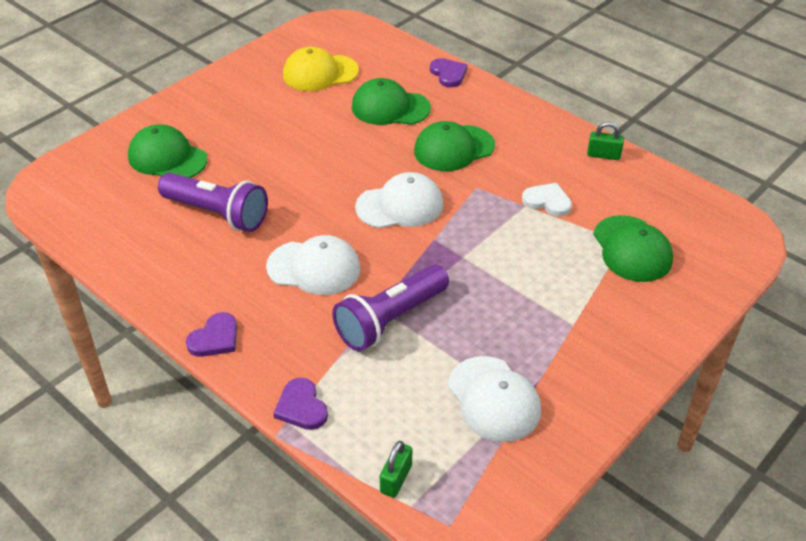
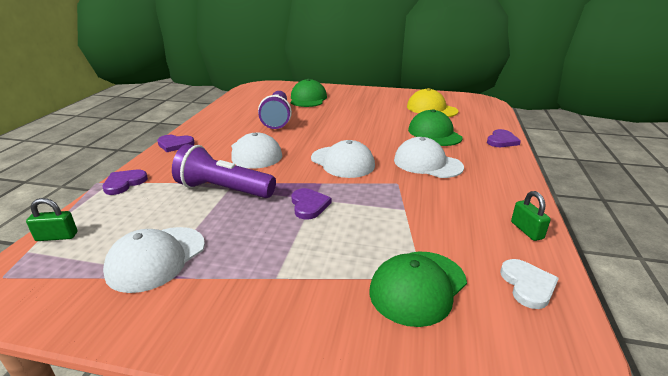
camera: 60 degrees right, 15 degrees down
(454, 148) = (427, 163): green cap -> white cap
(473, 265) = (309, 205): none -> purple heart
(547, 201) = (423, 218): white heart -> white heart (527, 285)

